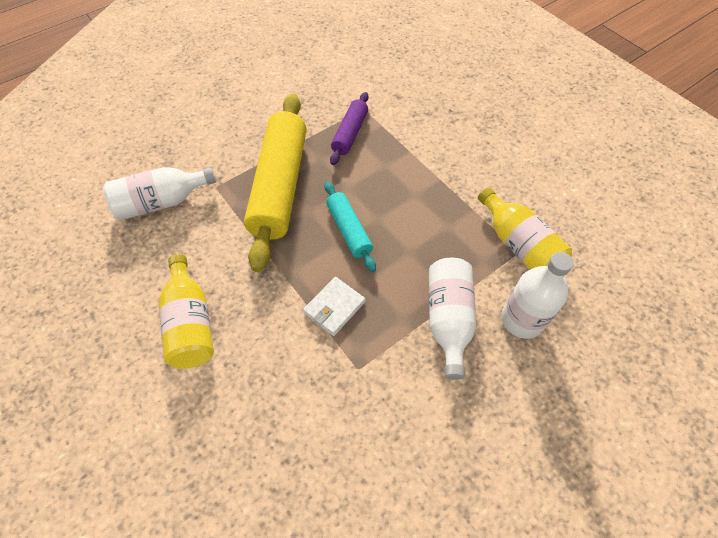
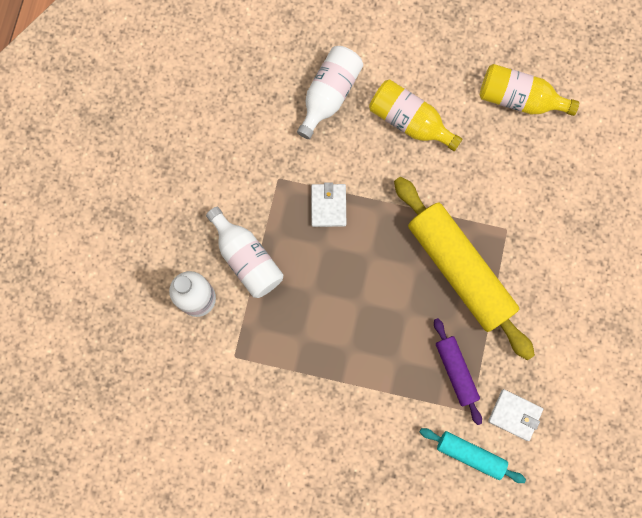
camera: 140 degrees right, 20 degrees up
(161, 202) = (530, 184): white bottle -> white bottle (329, 95)
(336, 90) = (514, 415): none -> white wallet
(349, 230) = (371, 274): turquoise rolling pin -> turquoise rolling pin (470, 455)
(518, 244) = (238, 364): yellow bottle -> yellow bottle (519, 99)

